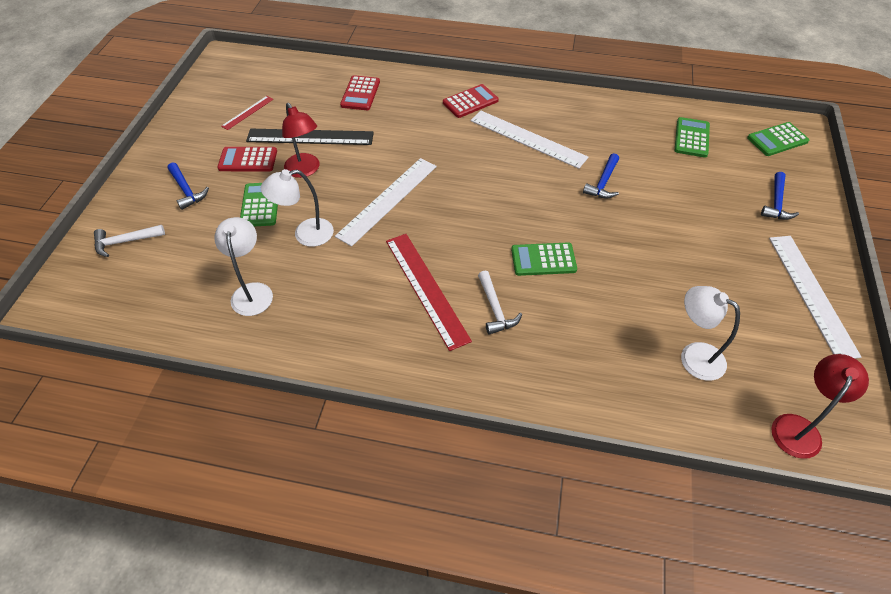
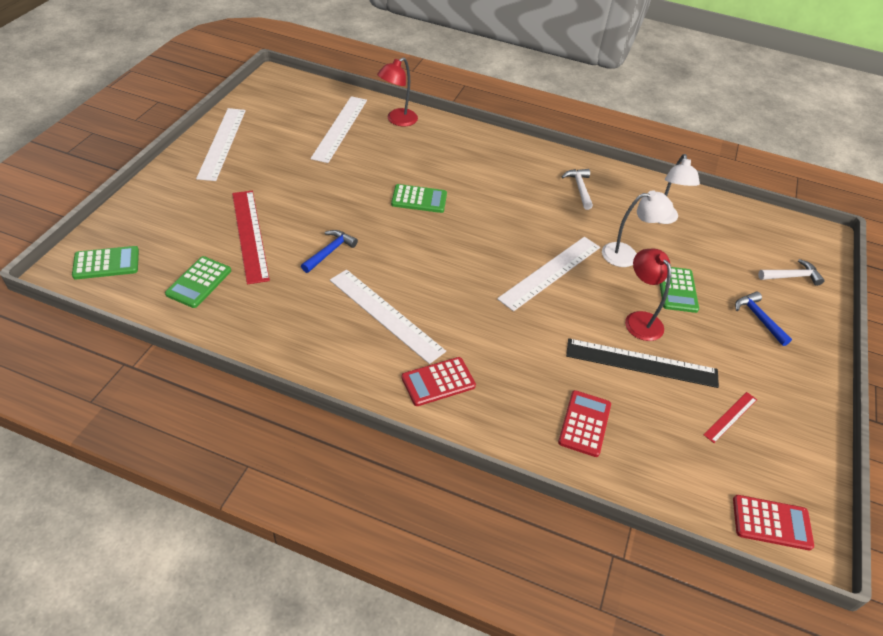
camera: 175 degrees left, 5 degrees down
(248, 160) = (706, 344): red calculator -> red calculator (771, 522)
(426, 289) = (521, 196): red ruler -> red ruler (250, 235)
(495, 309) = (469, 175): white hammer -> white hammer (579, 188)
(693, 356) = (340, 128): white lamp -> white ruler
(776, 203) = (178, 205): blue hammer -> none
(799, 427) = (301, 91): red lamp -> red lamp (397, 120)

